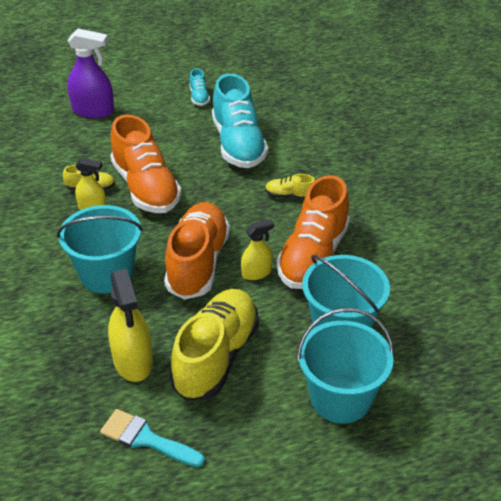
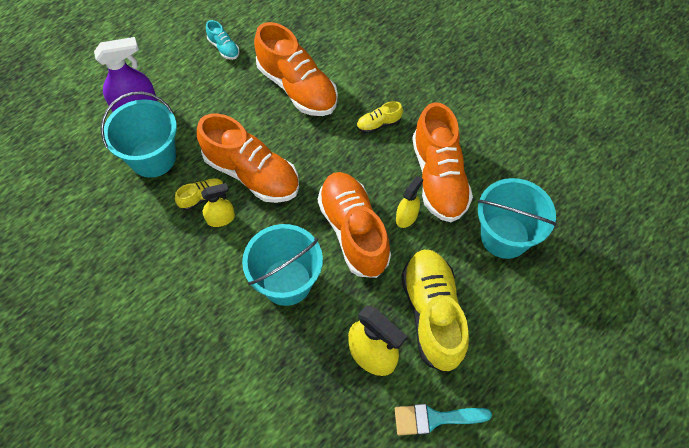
camera: 30 degrees left, 20 degrees up
(238, 144) = (297, 87): turquoise shoe -> orange shoe
(340, 398) = (546, 301): turquoise bucket -> turquoise bucket (153, 158)

